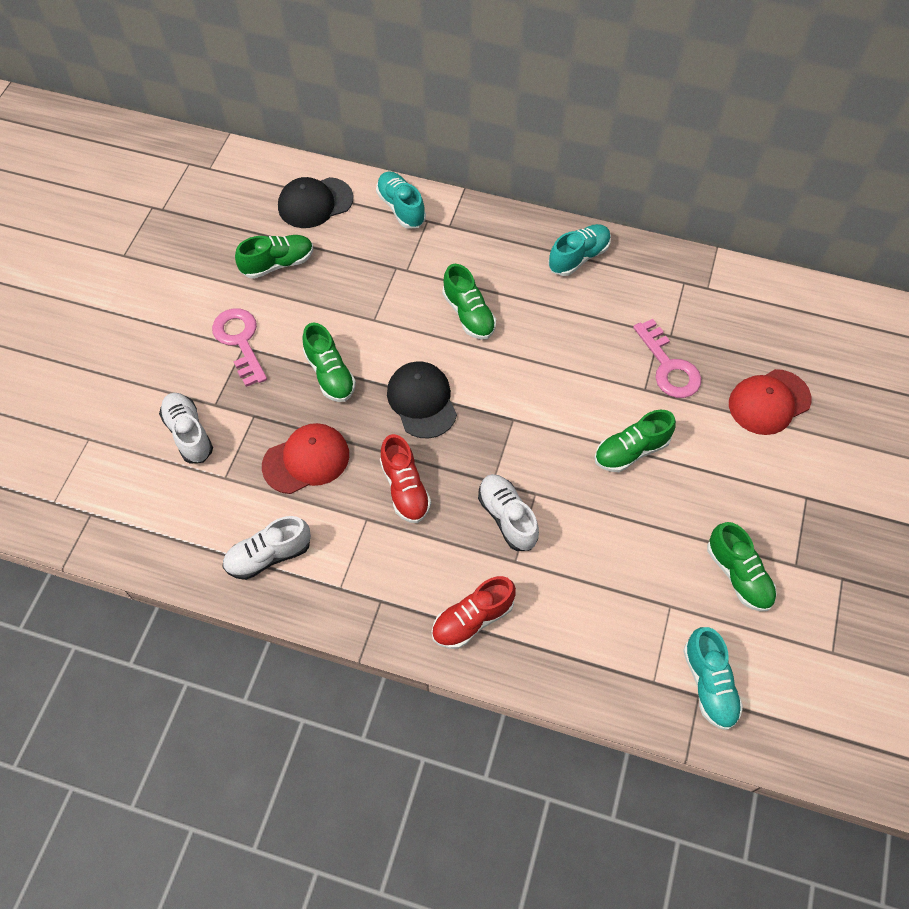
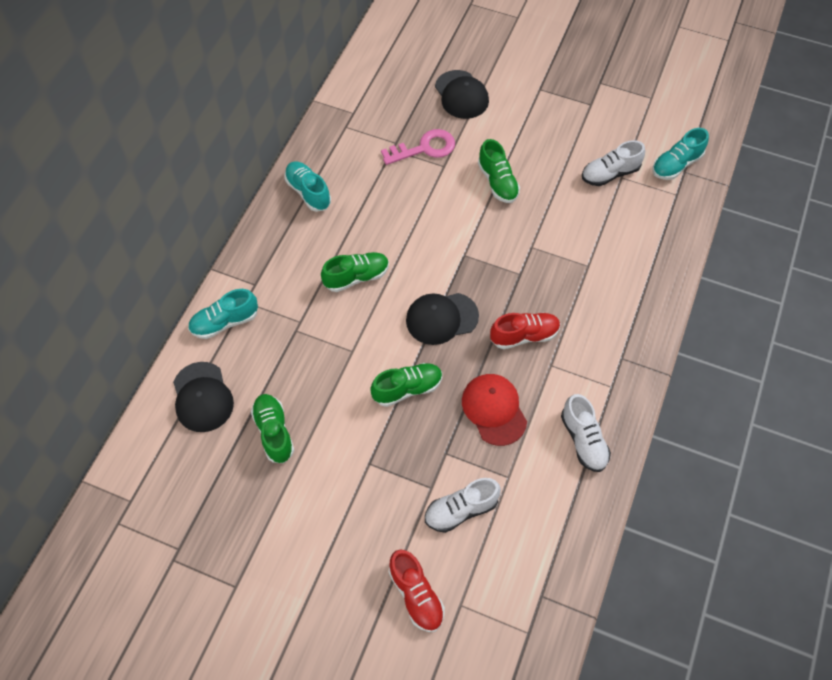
camera: 85 degrees left, 0 degrees up
(240, 341) = (362, 466): pink key -> none
(472, 619) = (635, 297): red shoe -> red shoe (416, 595)
(507, 517) = (551, 267): white shoe -> white shoe (610, 174)
(709, 684) = (676, 165): turquoise shoe -> turquoise shoe turned 150 degrees clockwise
(738, 575) = (598, 136): green shoe -> none
(769, 402) = (461, 95): red cap -> black cap

